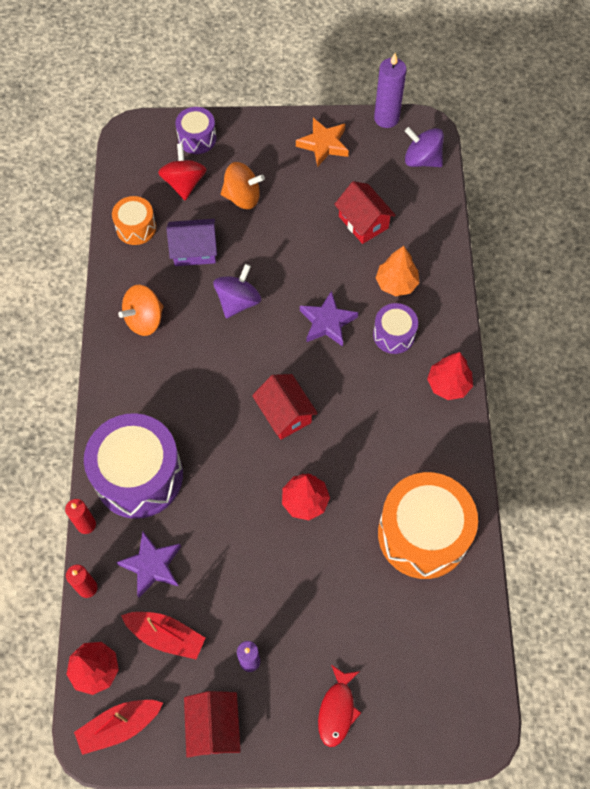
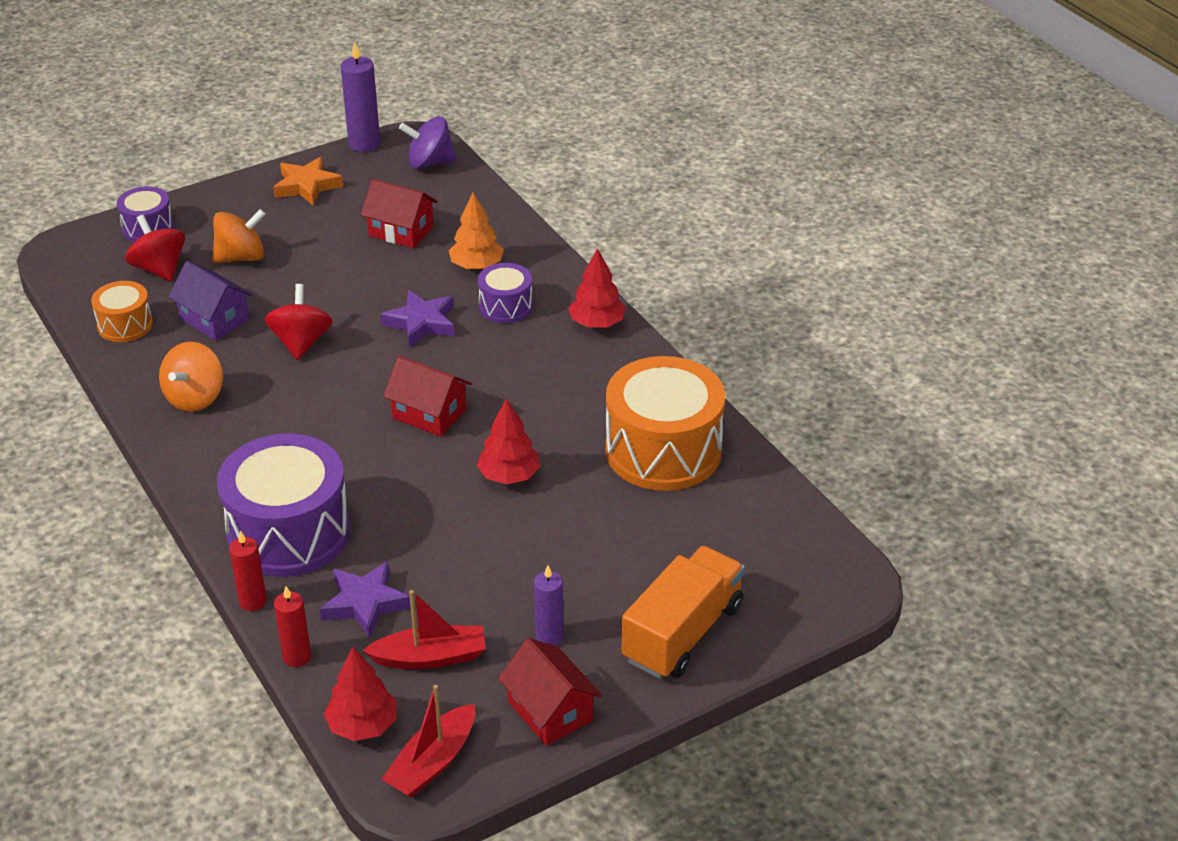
camera: 30 degrees left, 25 degrees down
(194, 250) = (214, 319): purple house -> purple house turned 75 degrees clockwise
(238, 301) = (301, 343): purple spinning top -> red spinning top
(337, 710) = (683, 633): red fish -> orange truck

